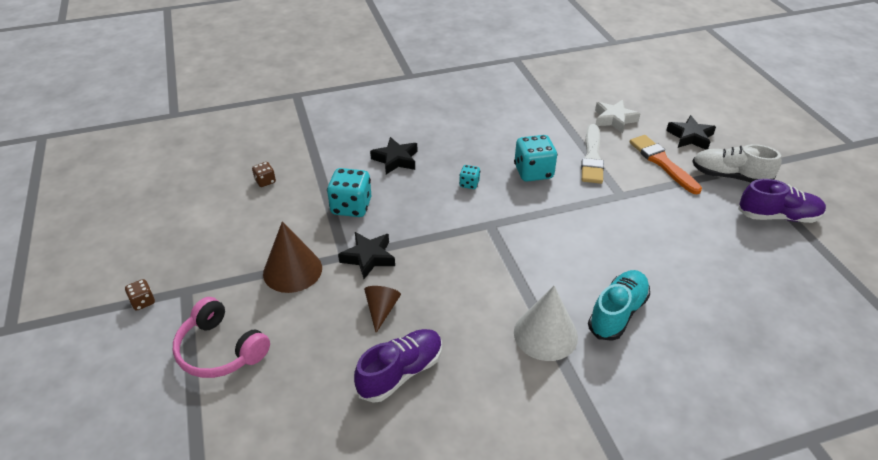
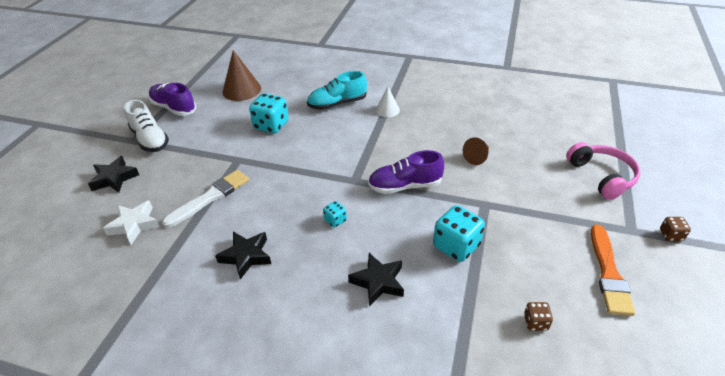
camera: 145 degrees left, 0 degrees up
(292, 270) = (533, 209): brown cone -> brown cone (241, 90)
(368, 258) = (466, 194): black star -> black star (246, 256)
(401, 373) = (484, 124): purple shoe -> purple shoe (405, 186)
(533, 172) = (272, 206): turquoise dice -> turquoise dice (271, 125)
(545, 334) = (387, 110): white cone -> white cone, size x0.59
(662, 163) = (171, 168): orange brush -> orange brush (608, 273)

